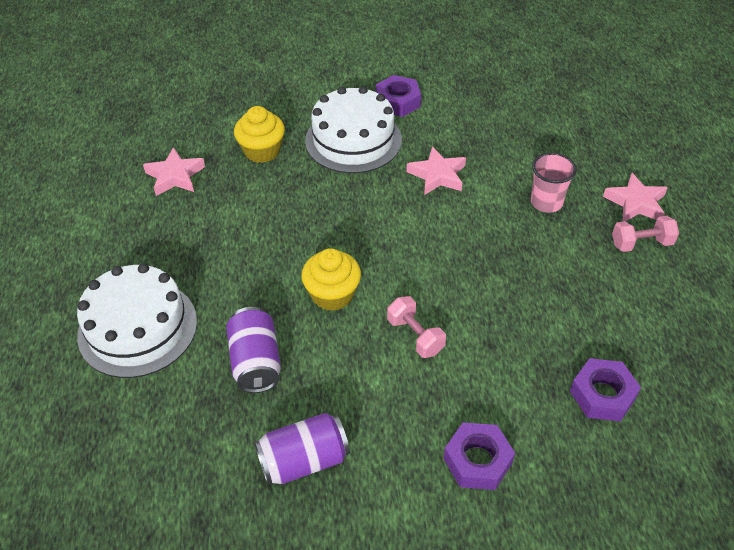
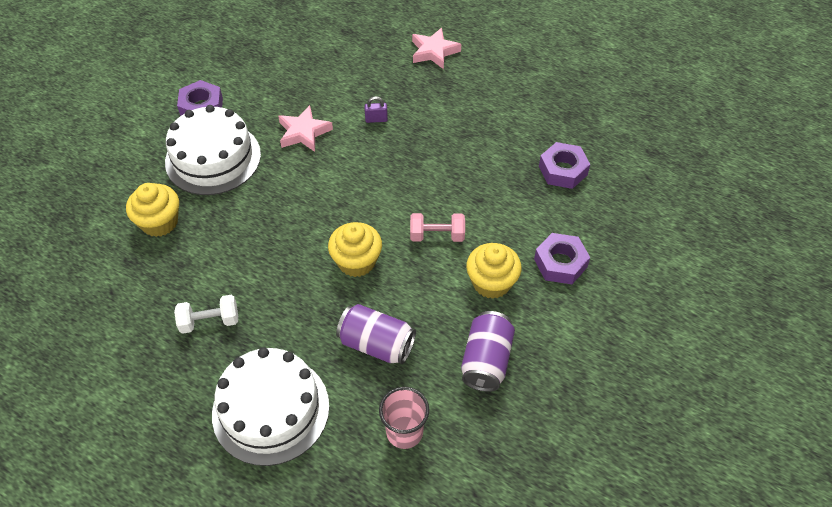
camera: 55 degrees left, 5 degrees up
(175, 176) = (122, 298): pink star -> none
(193, 238) = (209, 321): none -> white dumbbell
(399, 412) = (491, 282): none -> yellow cupcake
(505, 212) = (376, 119): none -> purple padlock
(546, 202) = (389, 93): pink cup -> pink cup (404, 432)
(641, 243) = (468, 72): pink dumbbell -> none

